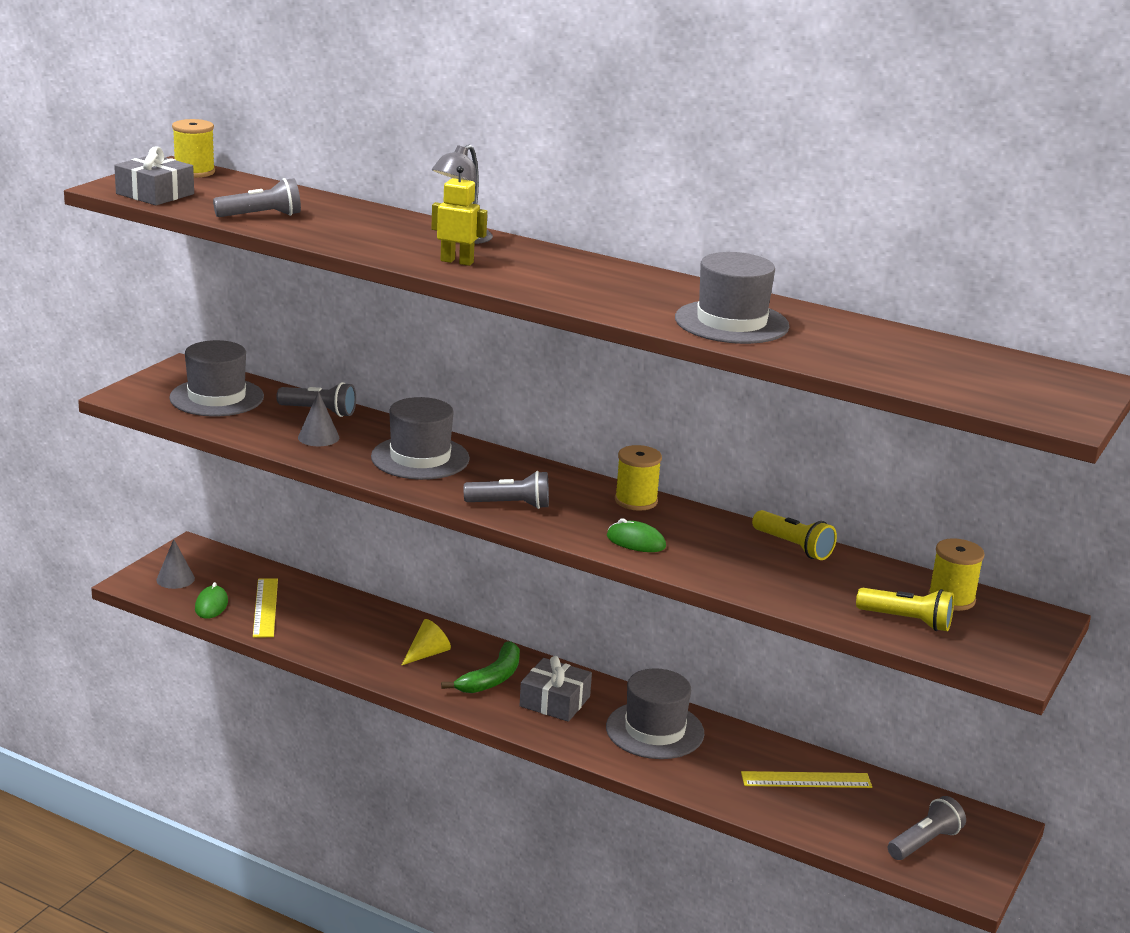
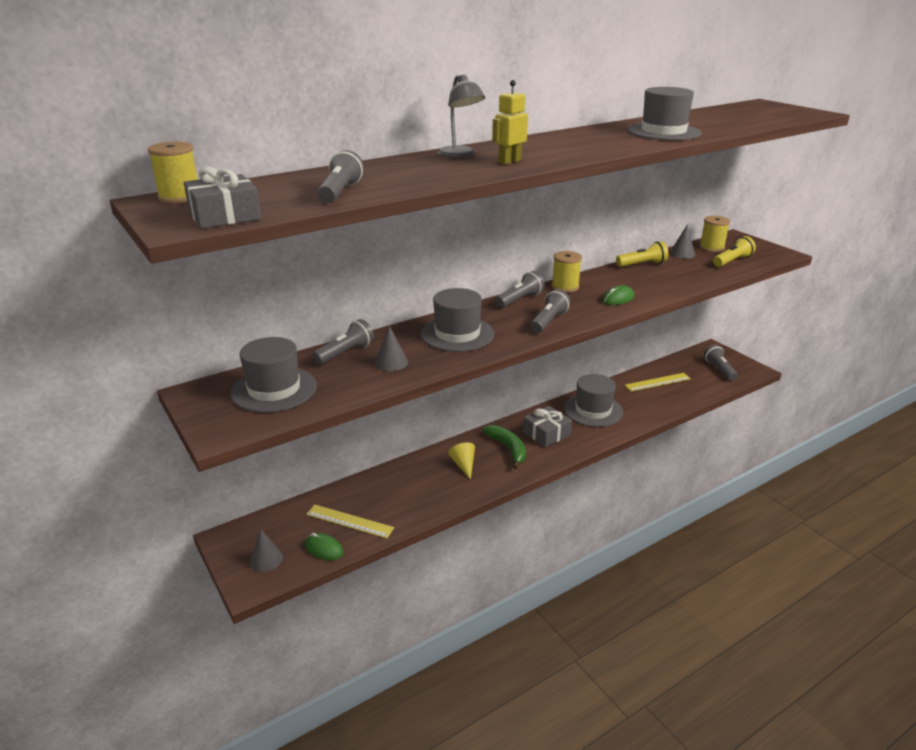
camera: 60 degrees left, 5 degrees up
(558, 478) = (520, 300): none -> grey flashlight
(806, 780) = (657, 382): yellow ruler -> yellow ruler turned 45 degrees clockwise
(886, 575) = (682, 254): none -> grey cone

